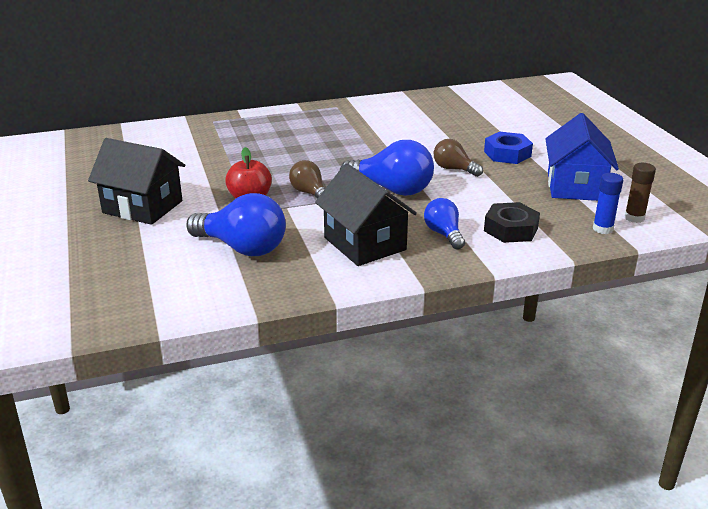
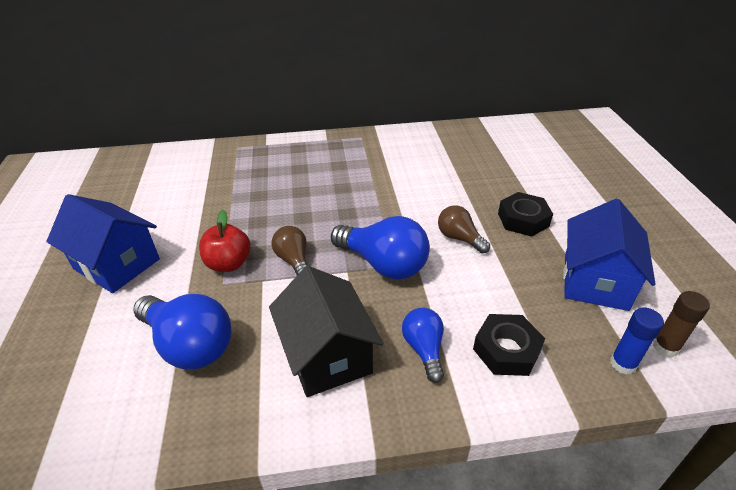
camera: 10 degrees right, 10 degrees up
(142, 207) = (117, 264): black house -> blue house
(507, 154) = (523, 219): blue nut -> black nut

